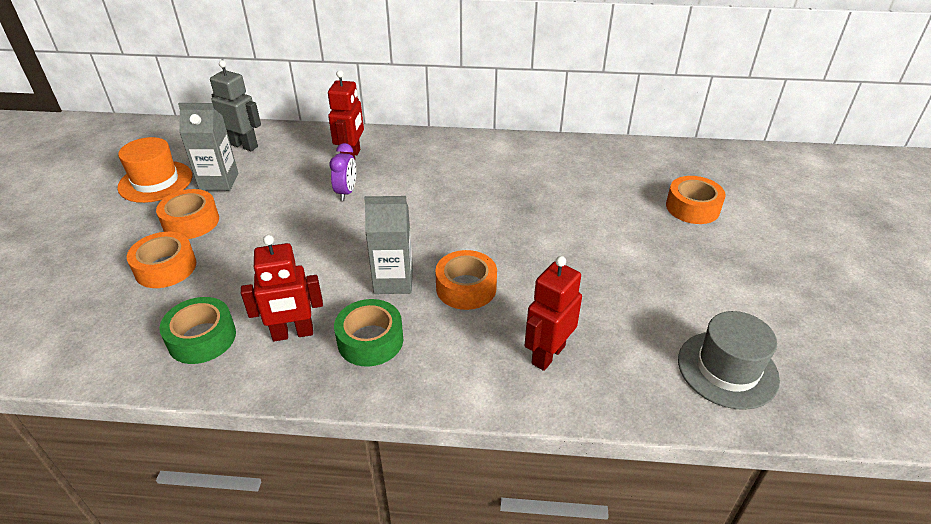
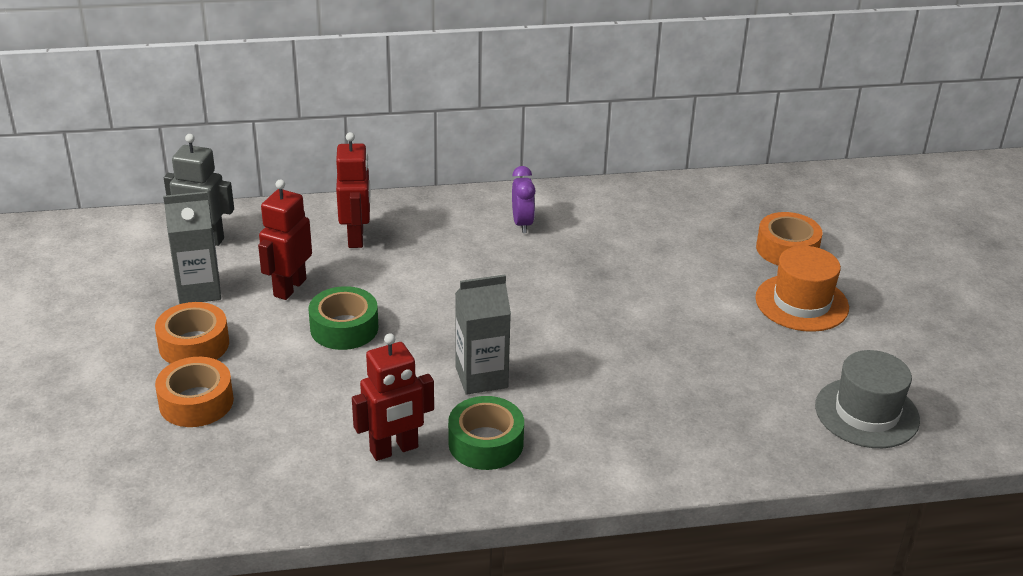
camera: 15 degrees left, 5 degrees down
(155, 181) = (113, 301): orange hat -> orange hat (801, 303)
(202, 338) = (290, 470): green tape -> green tape (344, 328)
(346, 192) = (373, 282): purple clock -> purple clock (522, 224)
(466, 288) = (567, 373): orange tape -> none
(547, 354) = (682, 427): red robot -> red robot (289, 287)

